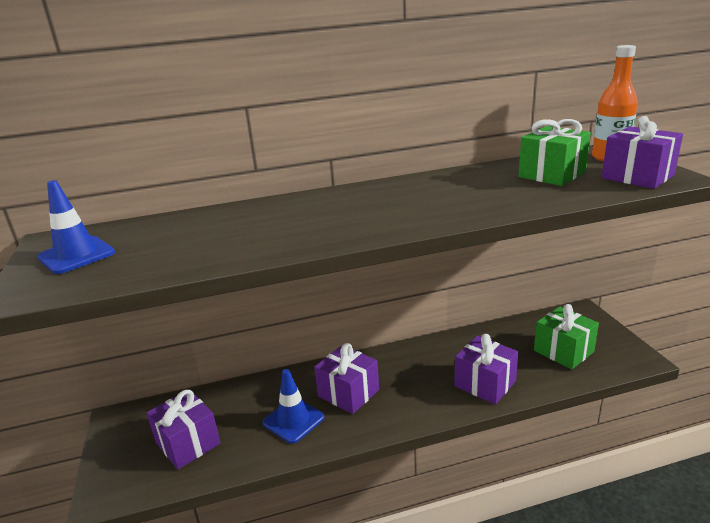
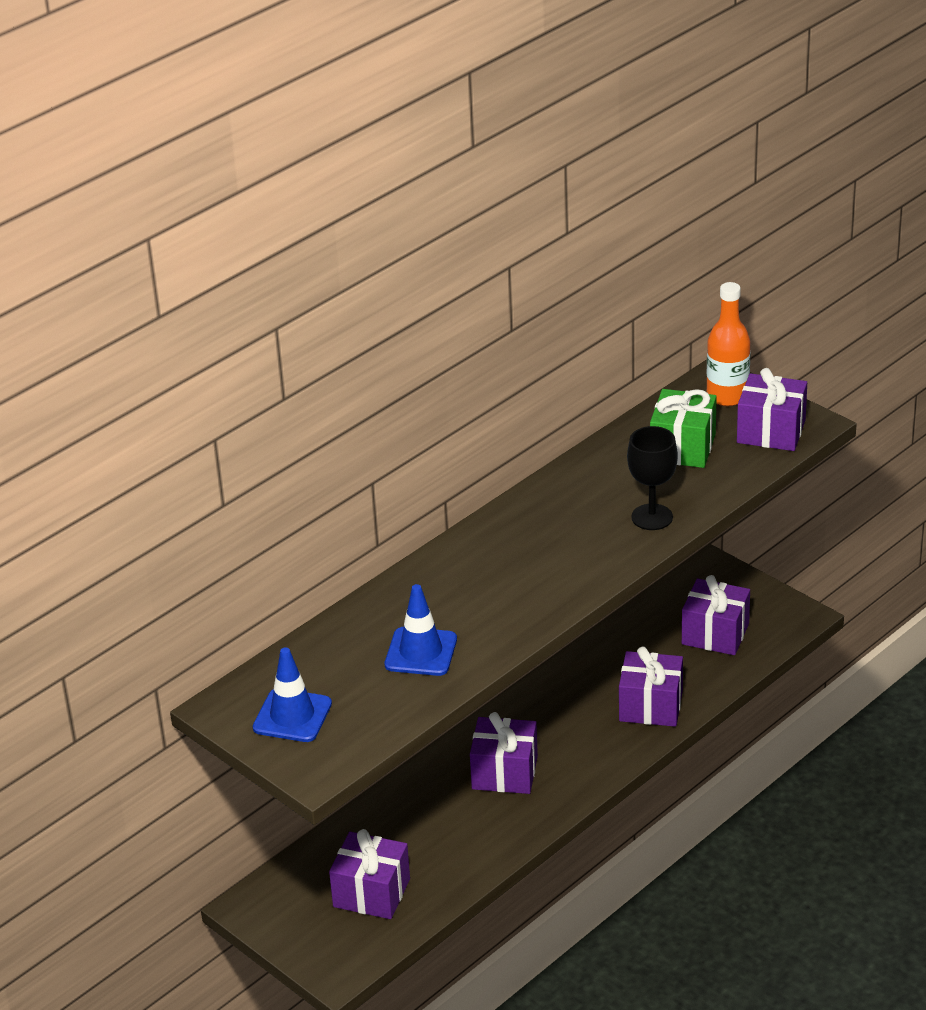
camera: 30 degrees left, 10 degrees up
(293, 420) = (469, 825): blue traffic cone -> blue traffic cone (421, 652)
(492, 203) = (652, 517): none -> black goblet
(563, 351) = (715, 634): green gift -> purple gift

